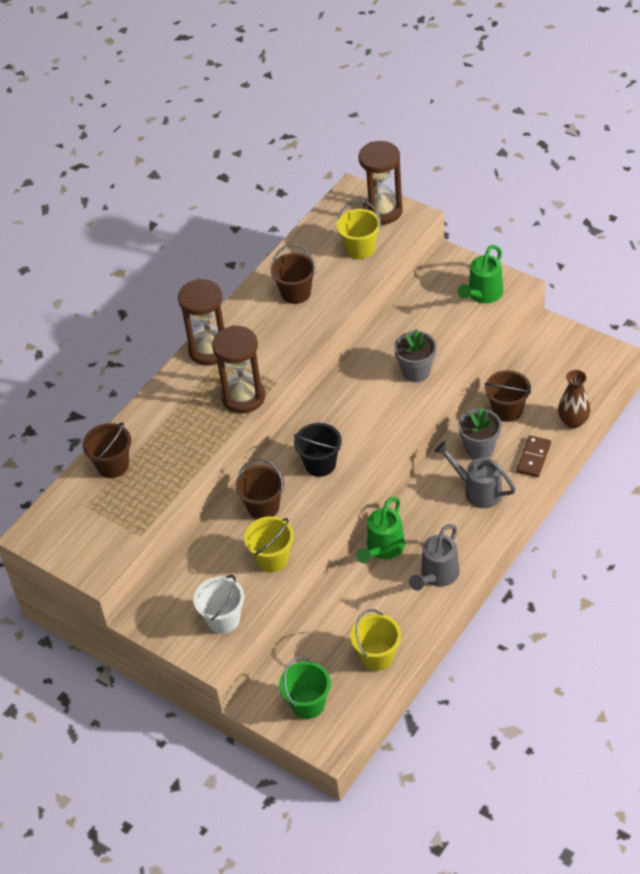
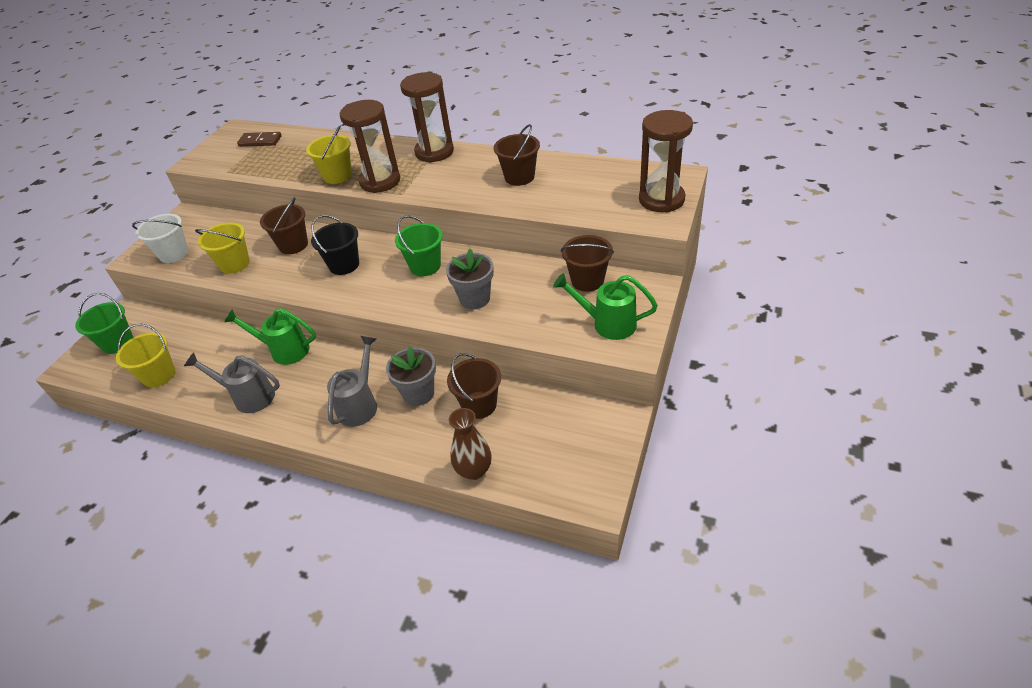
camera: 75 degrees right, 5 degrees down
(113, 465) = (301, 142): brown bucket -> brown bucket (587, 280)
(352, 401) = (425, 266): none -> green bucket
(360, 249) = (597, 199): yellow bucket -> yellow bucket (337, 176)
(533, 458) = (411, 443): brown domino -> brown domino (260, 141)

